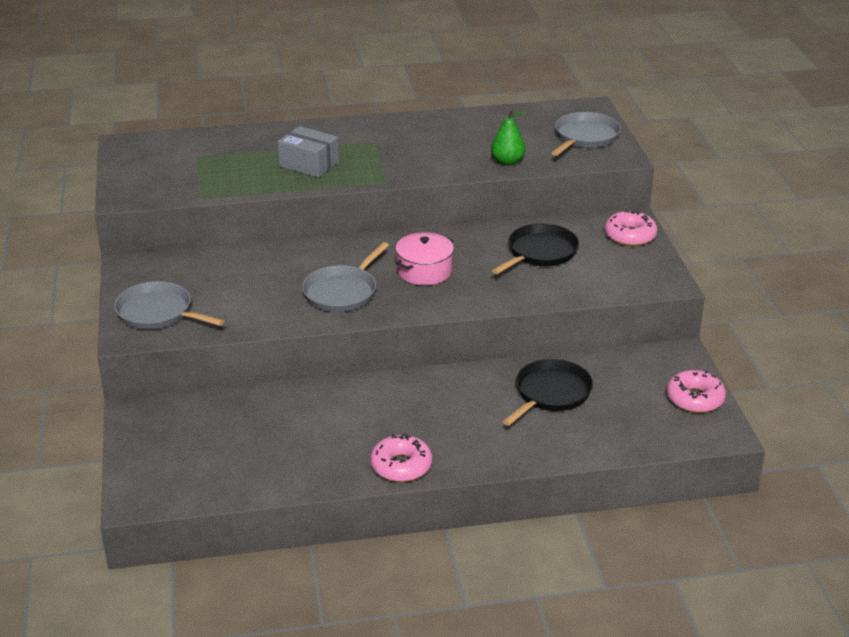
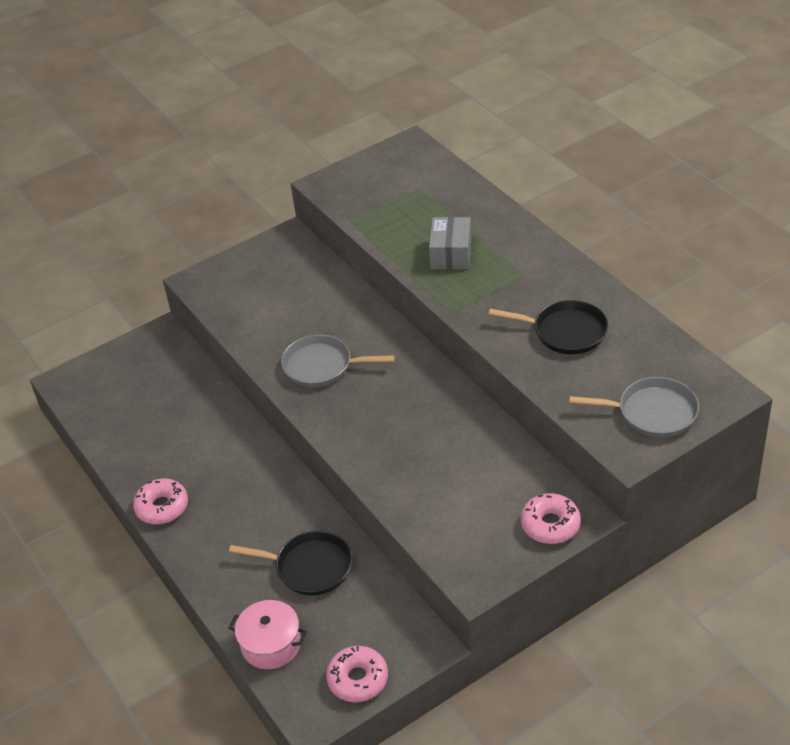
camera: 70 degrees right, 10 degrees up
(157, 313) = (233, 281): grey pan -> none
(424, 271) = (386, 402): pink pot -> pink pot (271, 644)
(507, 162) = (552, 375): green pear -> none
(540, 252) = (470, 468): black pan -> black pan (566, 332)

